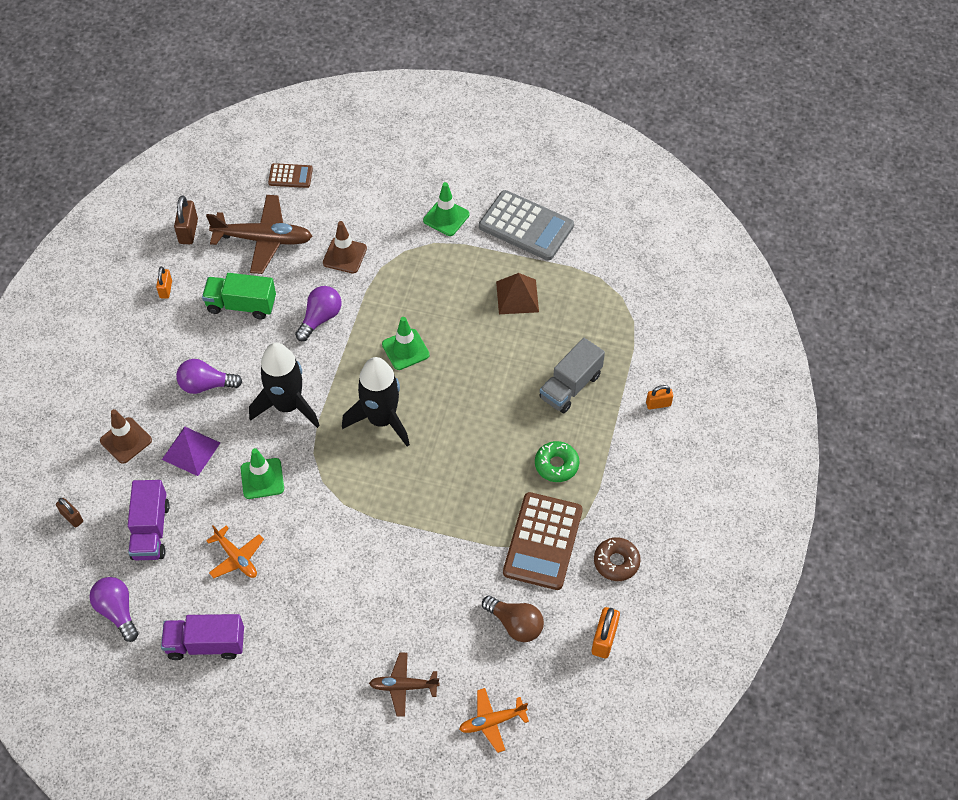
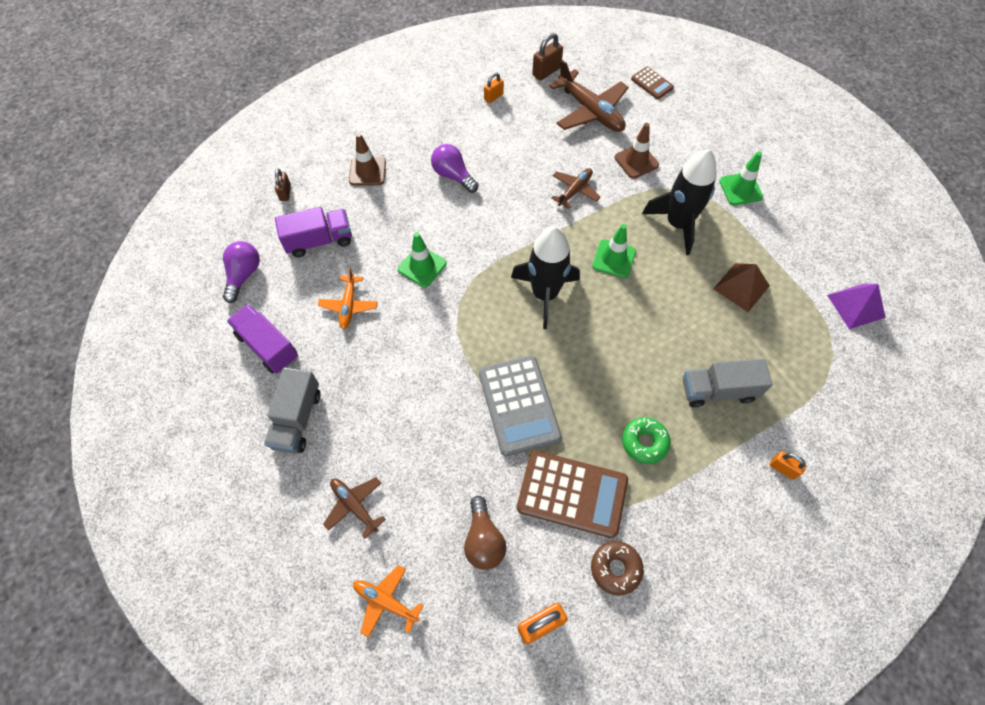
camera: 45 degrees right, 5 degrees up
(151, 530) = (319, 241): purple truck -> purple truck turned 150 degrees counterclockwise
(191, 451) = (398, 210): purple pyramid -> purple pyramid (856, 306)
(241, 305) = (531, 142): green truck -> none
(287, 405) = (491, 231): black rocket -> black rocket (677, 224)
(293, 671) = (297, 419): none -> grey truck
(320, 318) = (575, 190): purple light bulb -> brown plane
(526, 226) = (800, 241): grey calculator -> grey calculator (519, 405)
(543, 541) = (572, 494): brown calculator -> brown calculator turned 135 degrees counterclockwise

